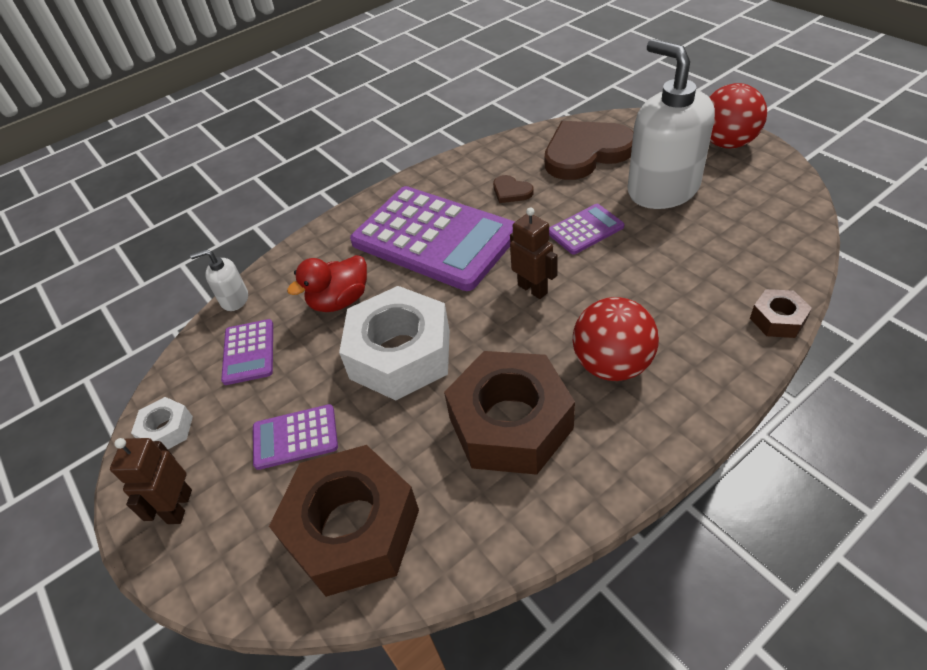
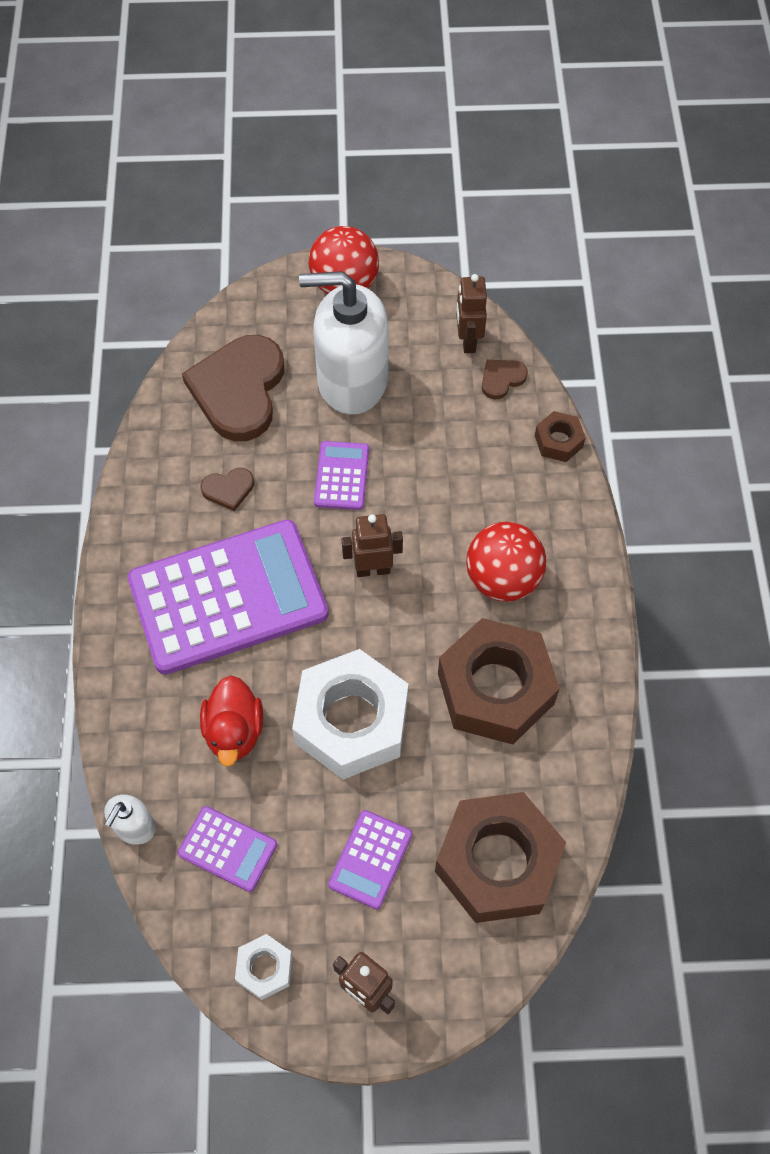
camera: 60 degrees left, 15 degrees up
(778, 254) = (501, 379): none -> brown heart
(780, 218) = (468, 341): none -> brown robot

